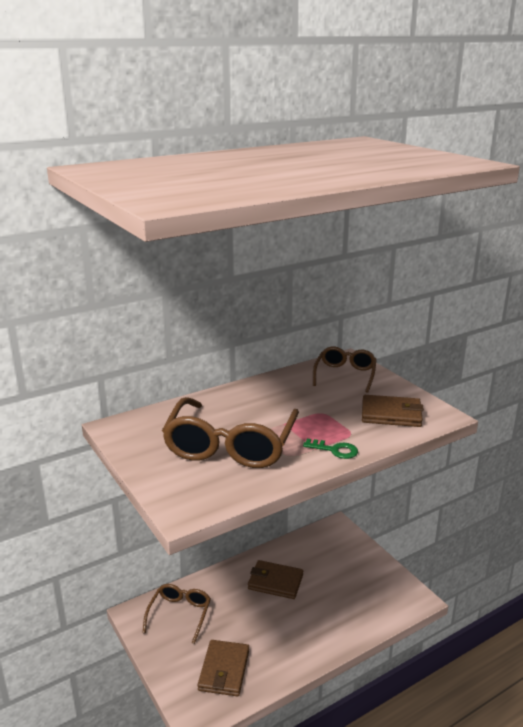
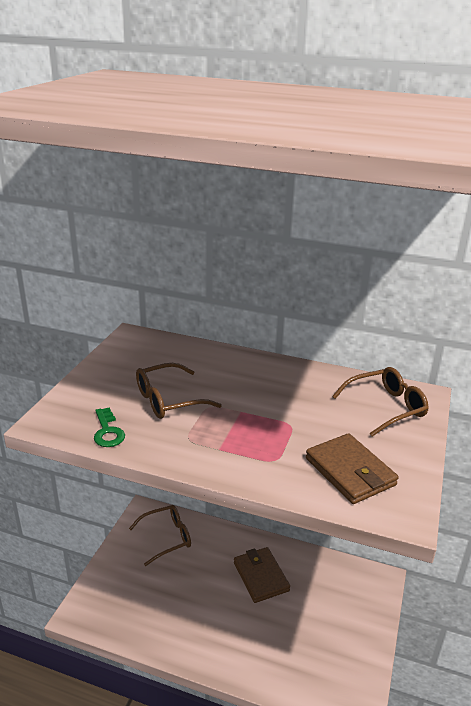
camera: 50 degrees right, 5 degrees up
(224, 670) = (136, 602): brown wallet -> none
(230, 445) = (168, 400): brown glasses -> brown glasses, size x0.57
(335, 450) = (231, 462): green key -> green key (107, 431)

